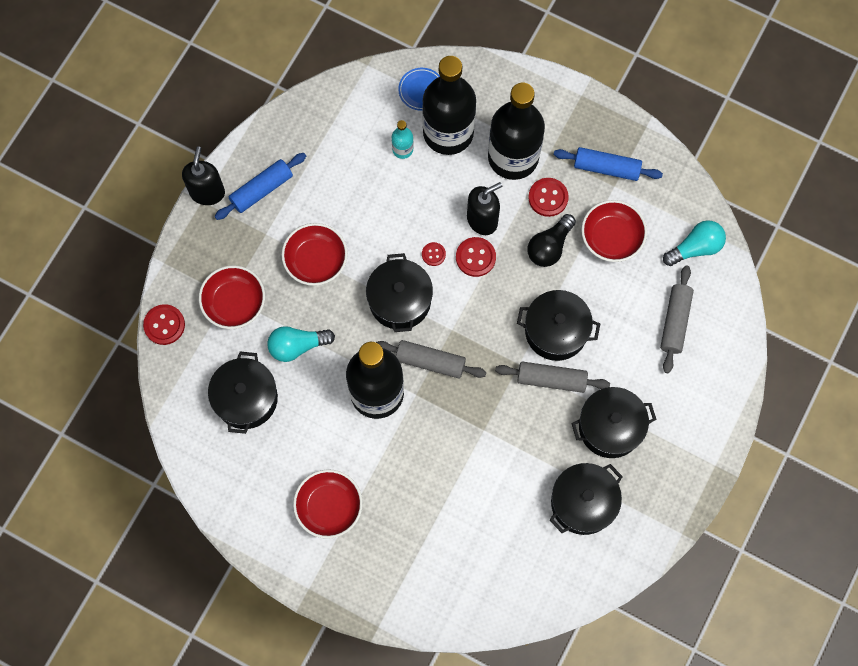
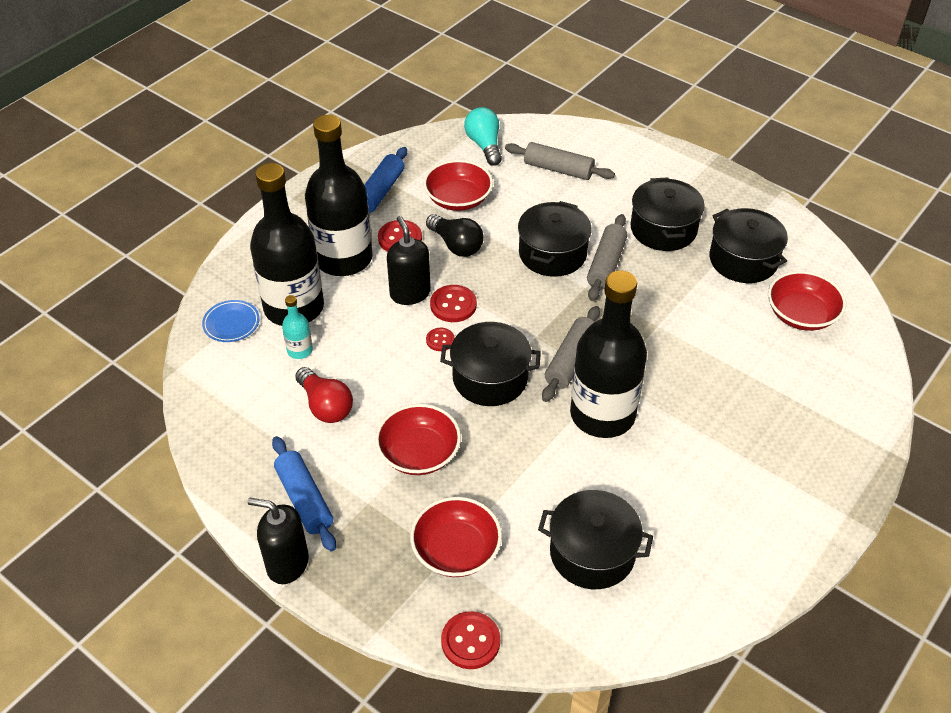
camera: 80 degrees left, 25 degrees down
(297, 346) = (529, 487): turquoise light bulb -> none
(329, 507) = (742, 480): red bowl -> red bowl (801, 314)
(350, 182) = (325, 405): none -> red light bulb

